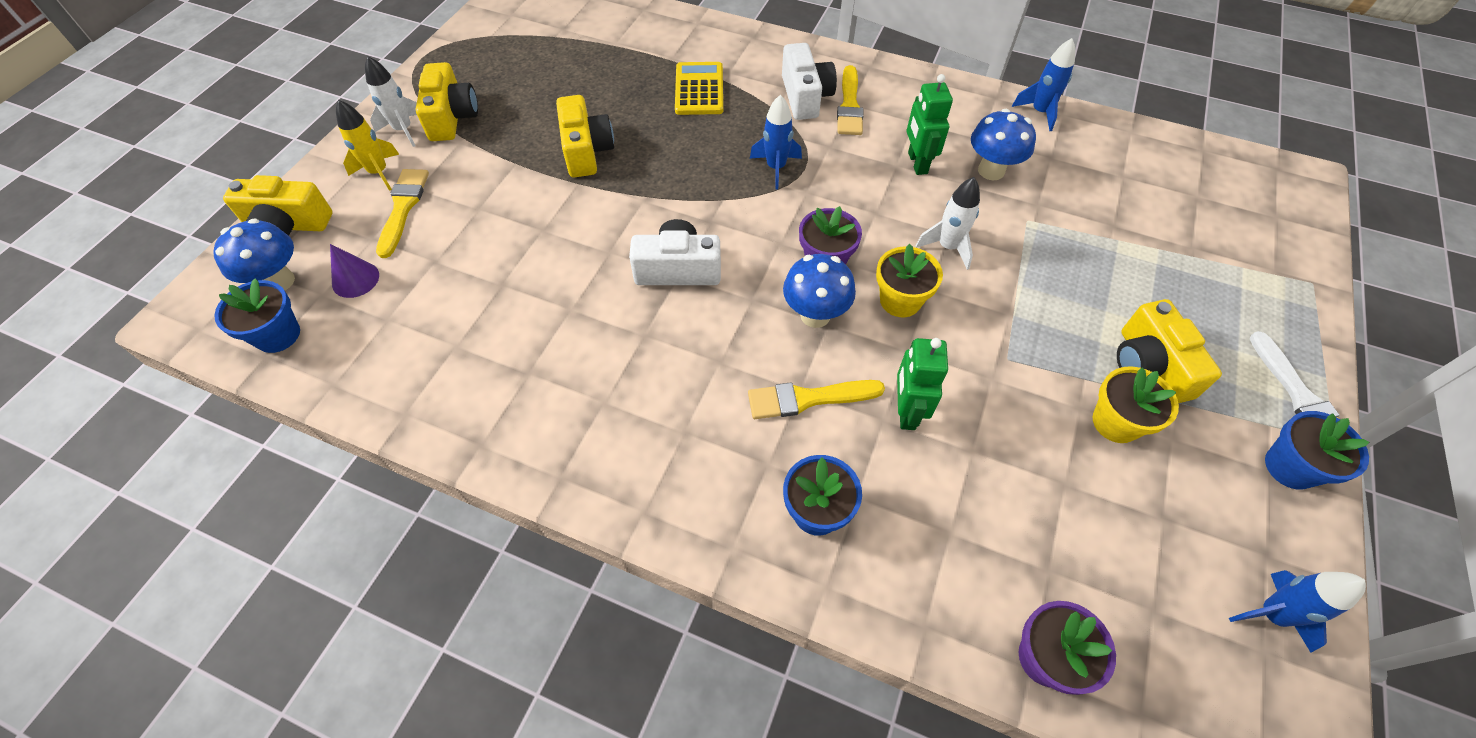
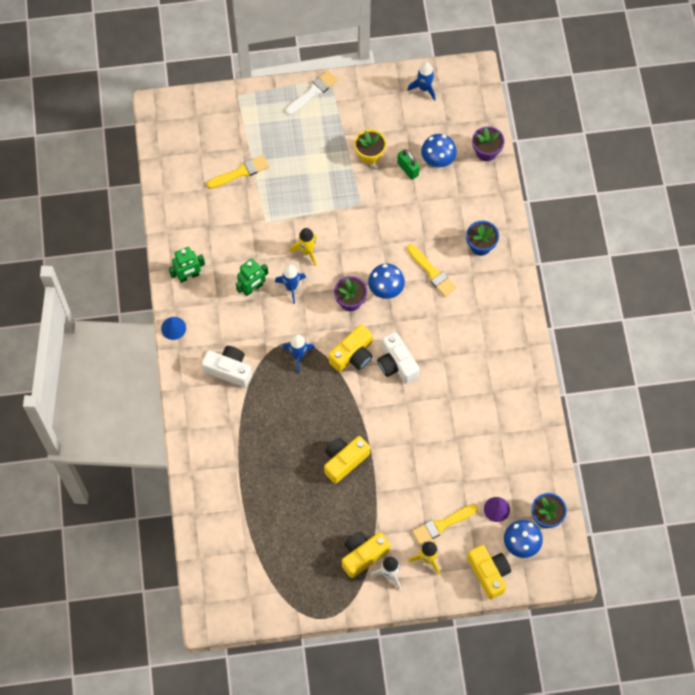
camera: 120 degrees left, 10 degrees up
(699, 89) = (257, 431): yellow calculator -> none
(805, 96) = (229, 370): white camera -> white camera turned 60 degrees clockwise
(849, 105) = (223, 342): yellow brush -> yellow brush (240, 172)
(900, 300) = (354, 258): yellow flower pot -> none
(902, 71) = (173, 328): none -> blue cone
(906, 411) = (414, 232): green robot -> green robot (188, 276)
(947, 247) = (307, 251): white rocket -> yellow rocket
(991, 171) = (237, 251): blue mushroom -> blue mushroom (437, 161)
(1040, 112) = (171, 243): blue rocket -> blue rocket (291, 287)
(1056, 471) = (408, 169): none -> green padlock
(1149, 366) = (331, 149): yellow camera -> yellow camera (353, 355)
(1290, 467) = (353, 91): blue flower pot -> none

